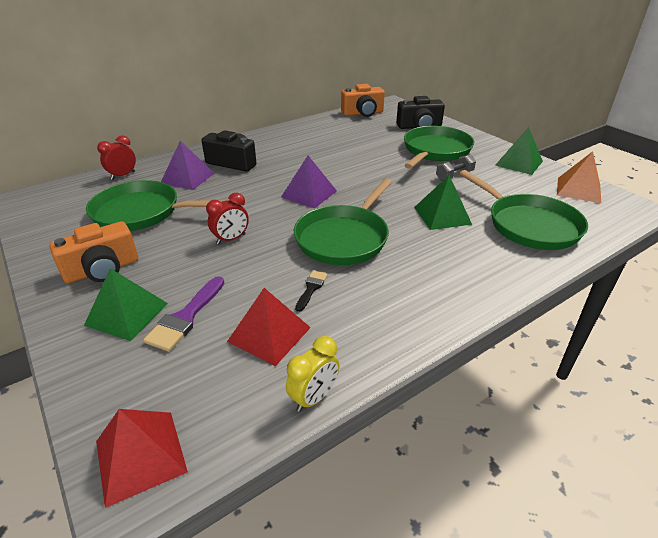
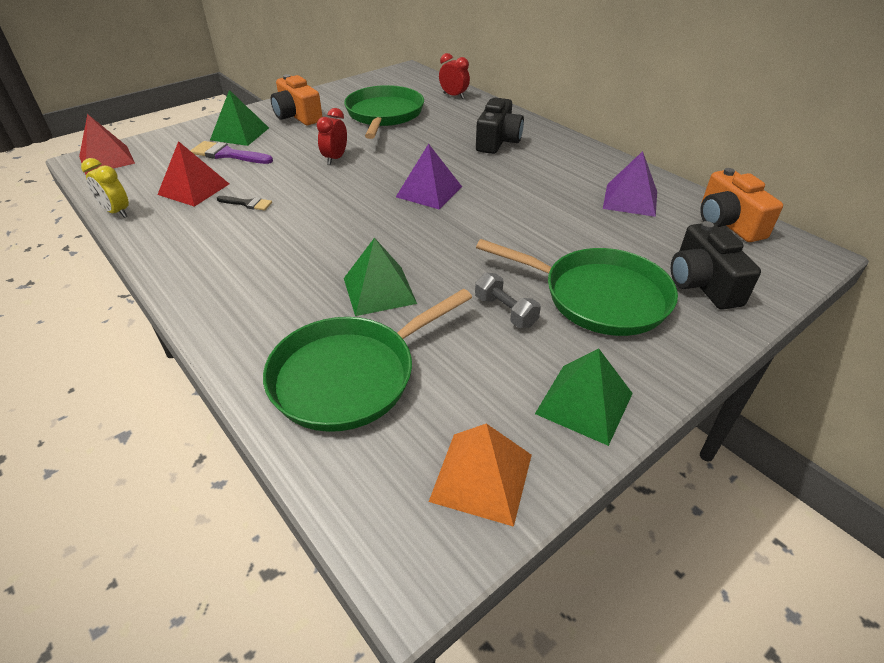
camera: 85 degrees right, 5 degrees up
(187, 178) = (455, 123): purple pyramid -> purple pyramid (630, 199)
(231, 239) = (335, 158): red clock -> red clock turned 60 degrees clockwise
(344, 238) = (330, 217): green pan -> none

